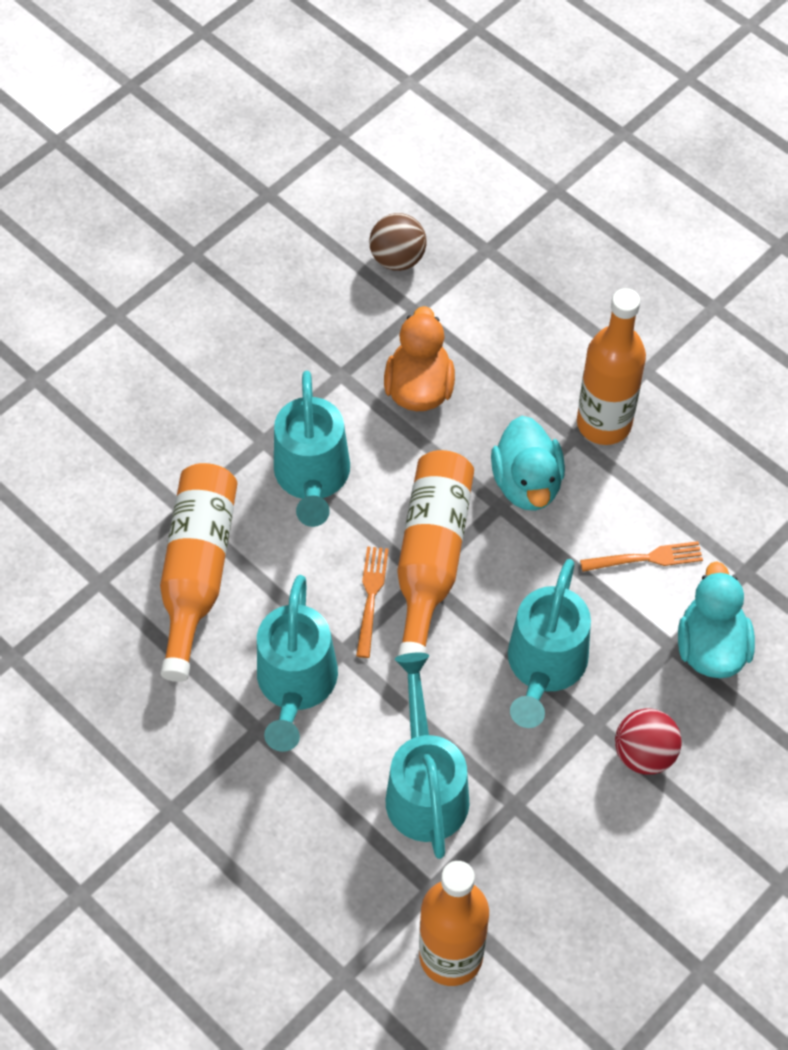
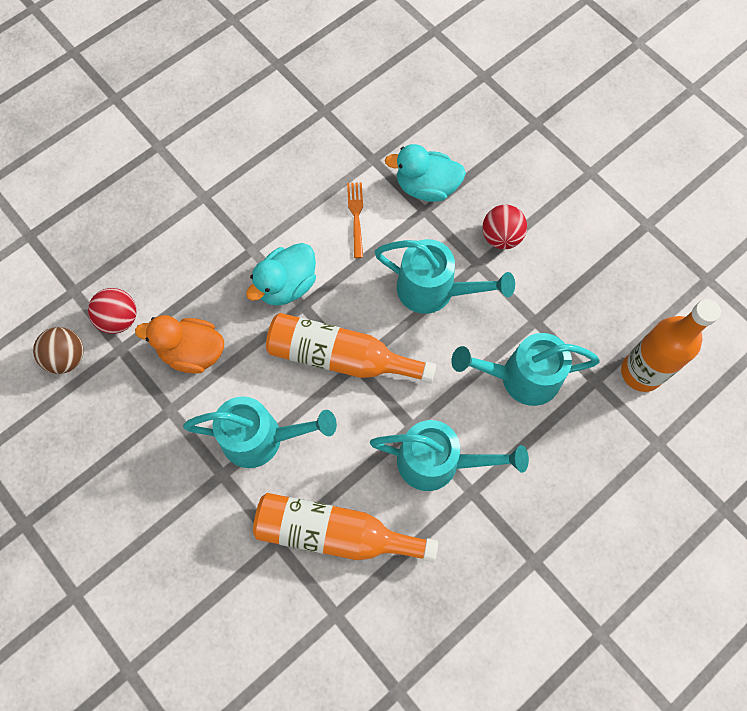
camera: 85 degrees left, 10 degrees up
(371, 597) = (369, 402): orange fork -> none
(455, 304) = (119, 319): none -> red ball
(527, 483) = (286, 285): turquoise duck -> turquoise duck turned 135 degrees clockwise
(604, 423) = (244, 229): orange bottle -> none

